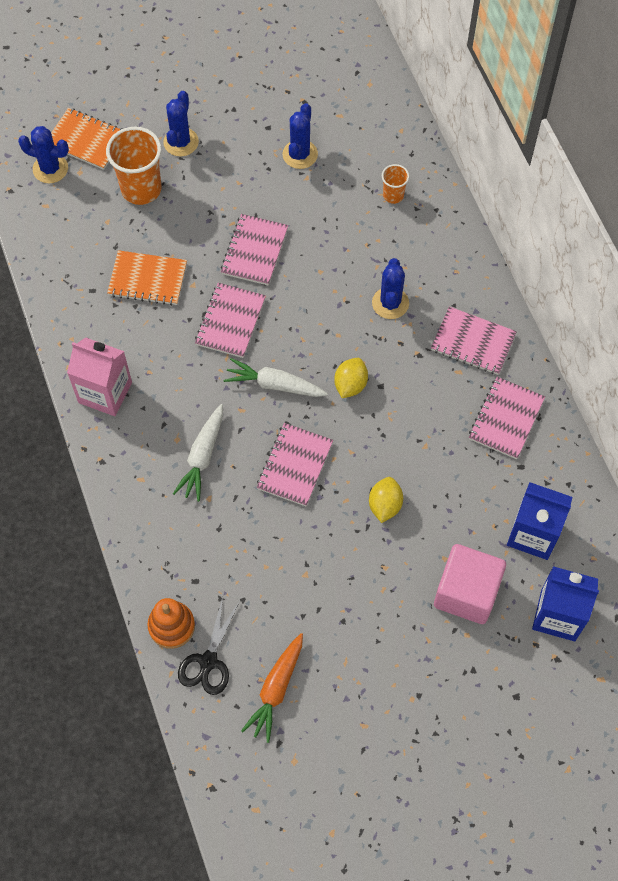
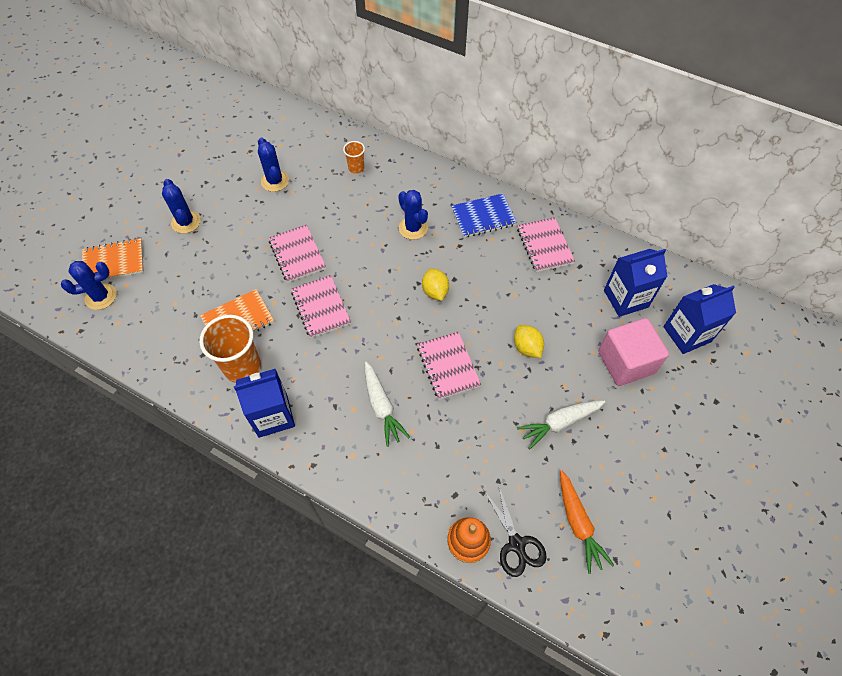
camera: 40 degrees left, 5 degrees down
(105, 392) = (273, 416): pink carton -> blue carton
(141, 189) = (182, 267): orange cup -> orange cup (242, 367)
(274, 385) = (387, 326): white carrot -> white carrot (560, 423)
(473, 342) = (483, 217): pink notebook -> blue notebook

